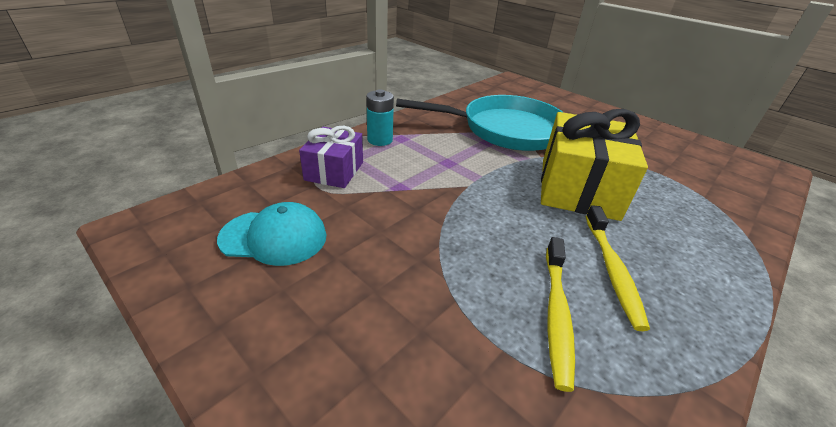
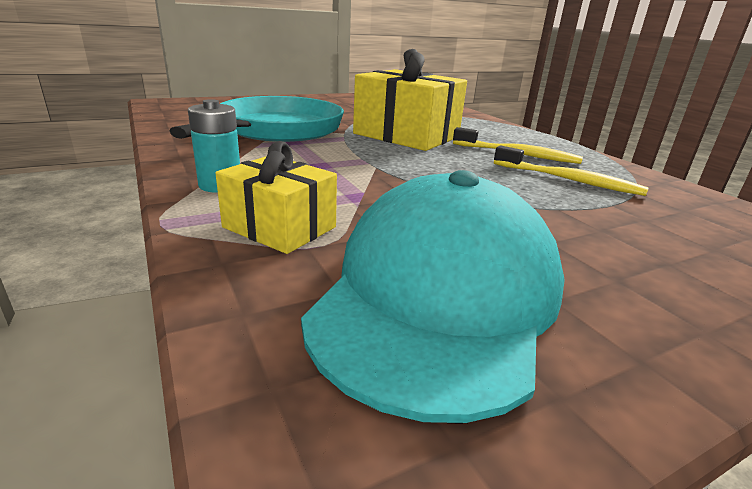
camera: 70 degrees left, 10 degrees down
(274, 237) = (439, 295): turquoise cap -> turquoise cap, size x1.78
(334, 171) = (280, 227): purple gift -> yellow gift

